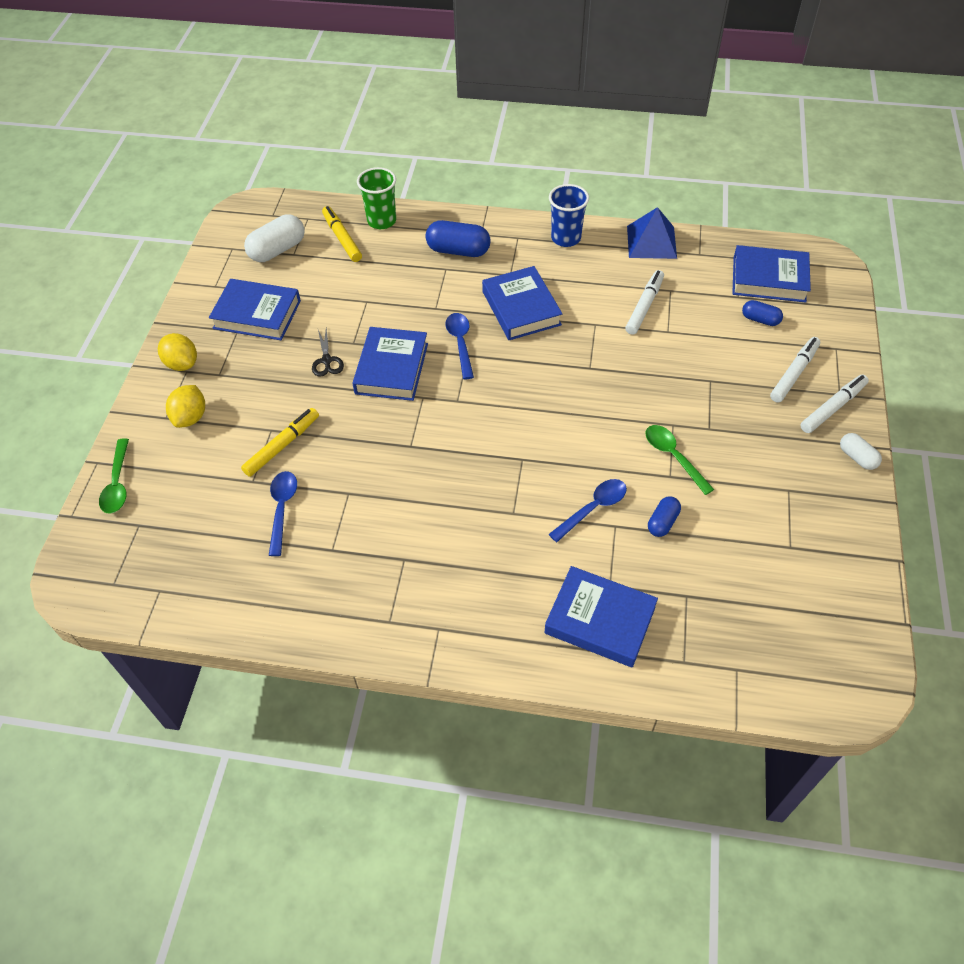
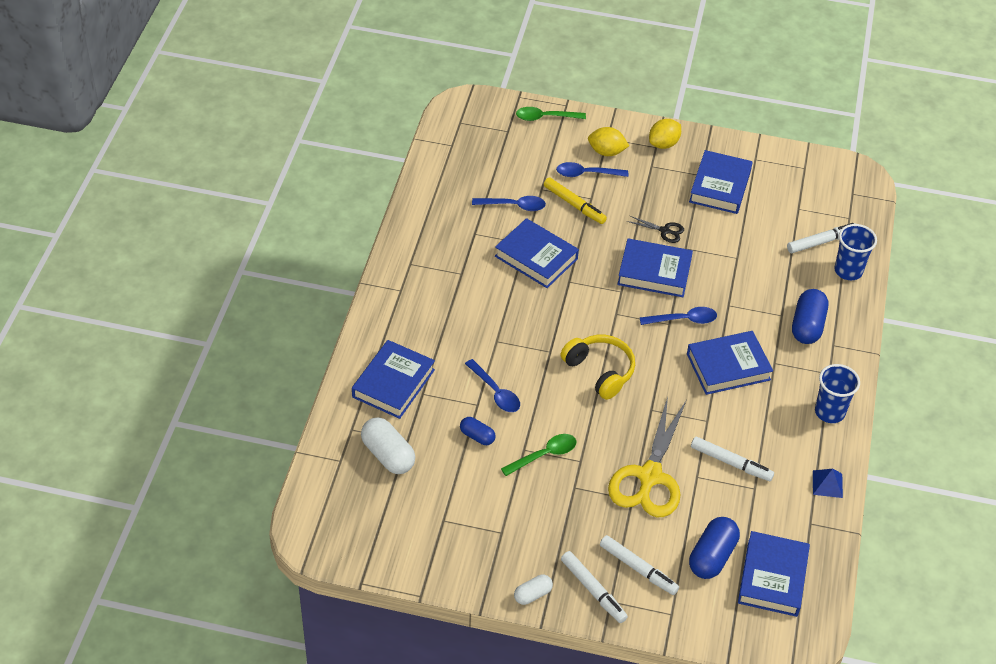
camera: 90 degrees right, 5 degrees down
(228, 436) = (586, 174): none -> blue spoon
(277, 250) = (803, 198): white capsule -> white capsule (388, 455)
(327, 360) = (664, 231): black scissors -> black scissors turned 150 degrees counterclockwise
(342, 238) = (821, 242): yellow marker -> white marker
(373, 480) = (536, 257): none -> blue book
(381, 221) = (848, 271): green cup -> blue cup
(544, 412) = (600, 371): none -> yellow headphones
(651, 242) = (827, 484): blue pyramid -> blue pyramid, size x0.59
(678, 367) = (649, 476): none -> yellow scissors
(760, 320) = (712, 556): blue capsule -> blue capsule, size x1.73

